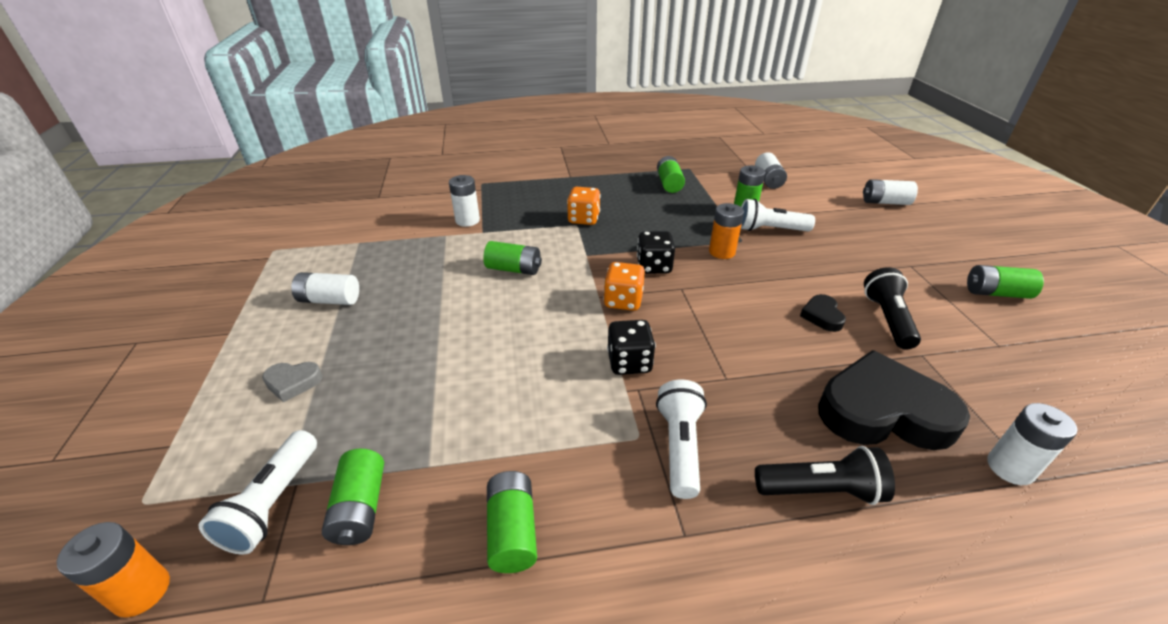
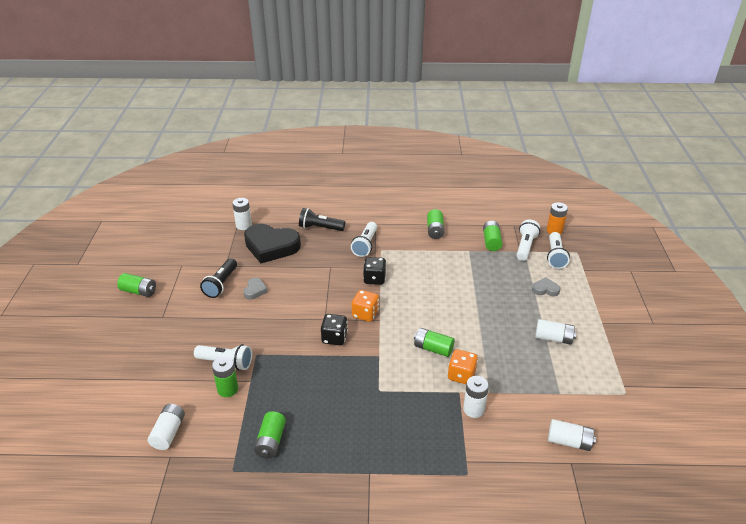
camera: 170 degrees left, 0 degrees up
(212, 478) = (555, 256): none -> white flashlight
(584, 219) = (371, 397): orange dice -> orange dice (461, 375)
(722, 252) = (279, 345): orange battery -> none
(822, 316) = (255, 290): black heart -> grey heart
(885, 202) = (99, 382): white battery -> white battery (569, 441)

